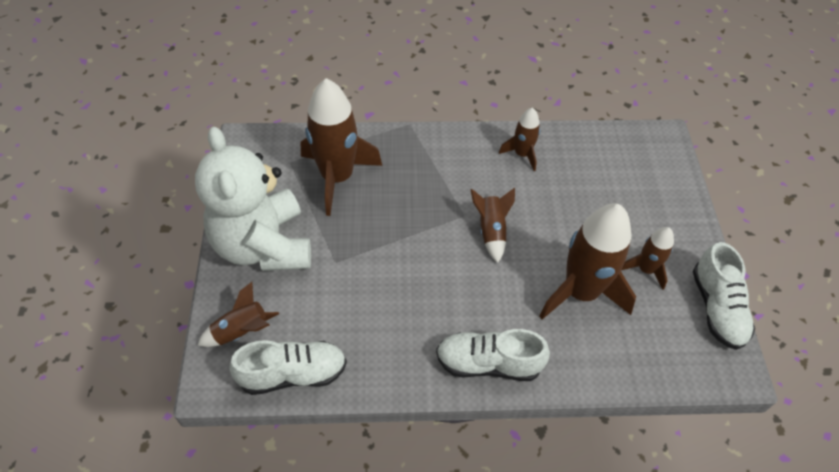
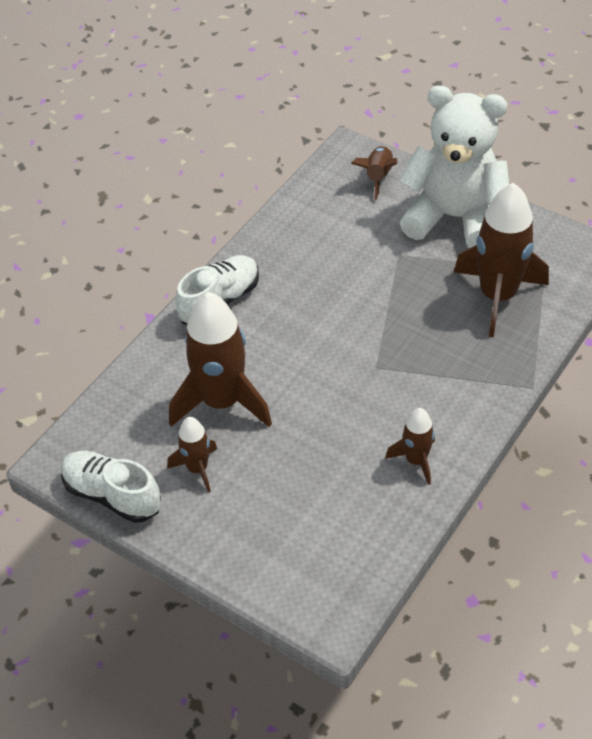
camera: 130 degrees right, 5 degrees down
(293, 374) = (316, 190): white shoe -> none
(491, 231) = (341, 376): brown rocket -> none

